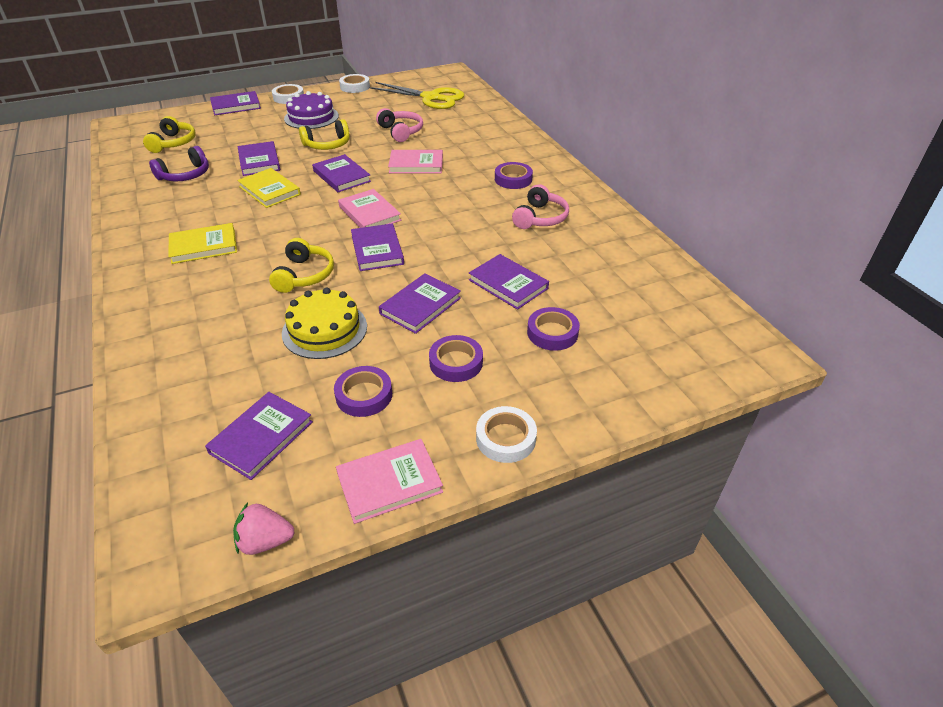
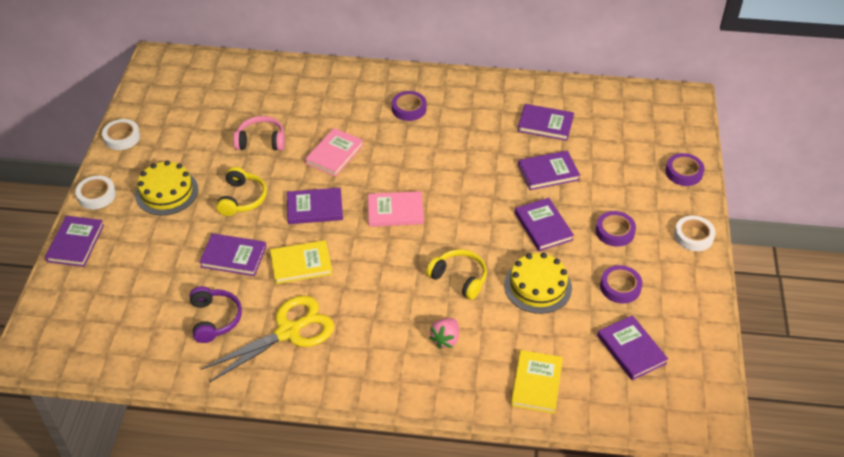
camera: 60 degrees left, 5 degrees up
(173, 143) = (127, 315): yellow headphones -> none
(204, 246) = (367, 332): yellow book -> yellow book (536, 383)
(265, 541) = (718, 368): pink strawberry -> pink strawberry (445, 339)
(311, 117) = (166, 192): purple cake -> yellow cake
(377, 250) = (454, 225): purple book -> purple book (545, 124)
(389, 483) = (701, 300): pink book -> none
(431, 98) = (207, 95): yellow scissors -> yellow scissors (289, 331)
(540, 218) = (477, 120): pink headphones -> none
(552, 333) = (613, 175): purple tape -> purple tape (683, 172)

